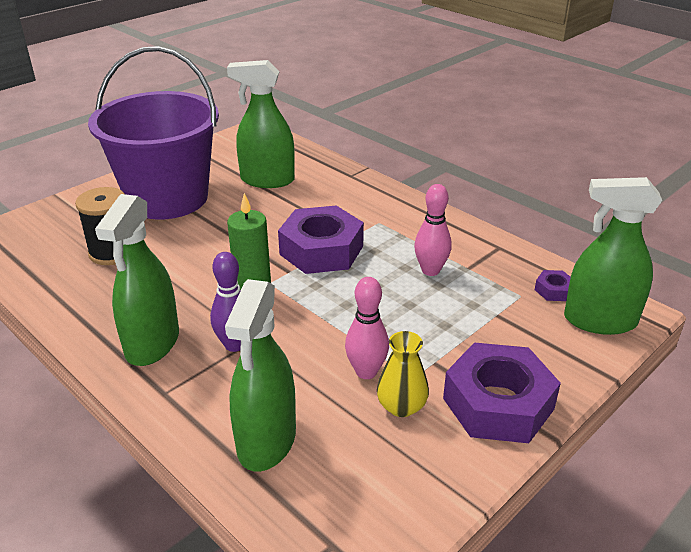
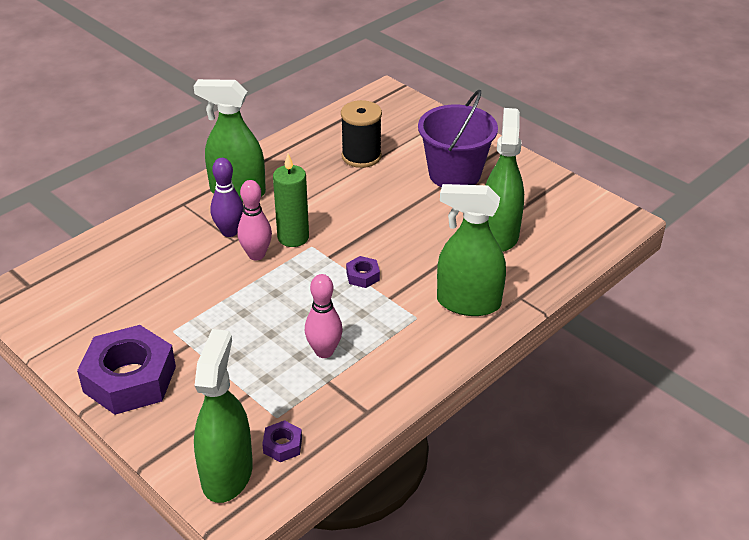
camera: 90 degrees right, 5 degrees up
(167, 198) = (454, 174): purple bucket -> purple bucket, size x0.66
(266, 441) = (124, 253): green spray bottle -> green spray bottle (468, 303)
(321, 250) = (363, 276): purple nut -> purple nut, size x0.42
(366, 372) = (184, 303): pink bowling pin -> pink bowling pin (256, 255)
(401, 406) = (140, 321): yellow vase -> none

